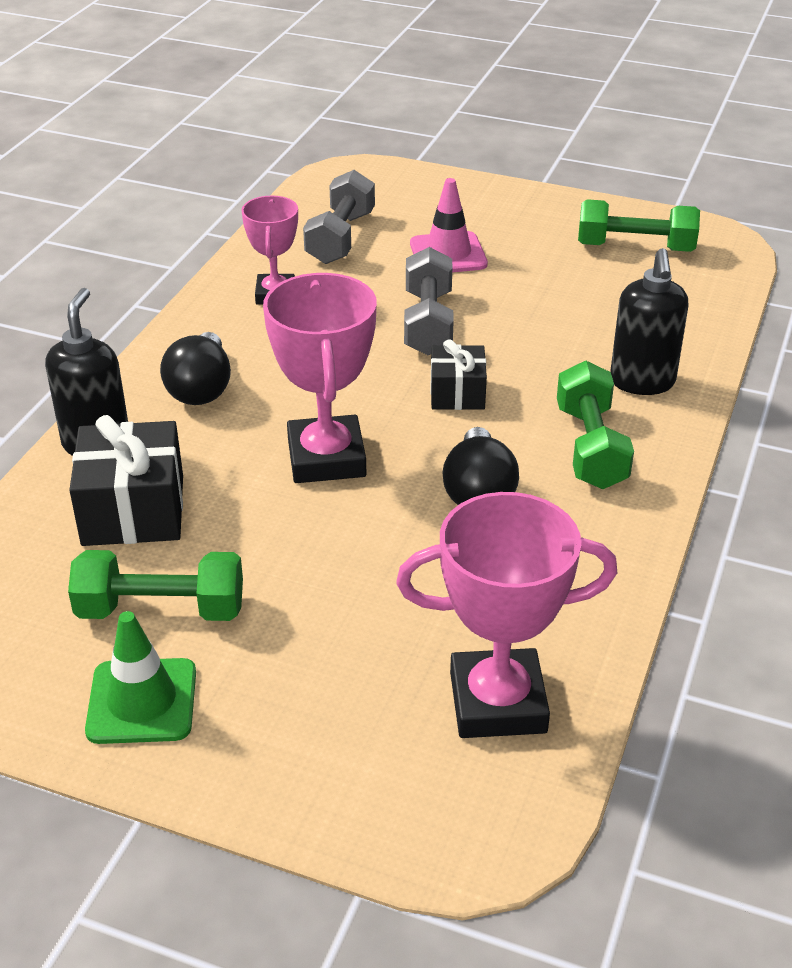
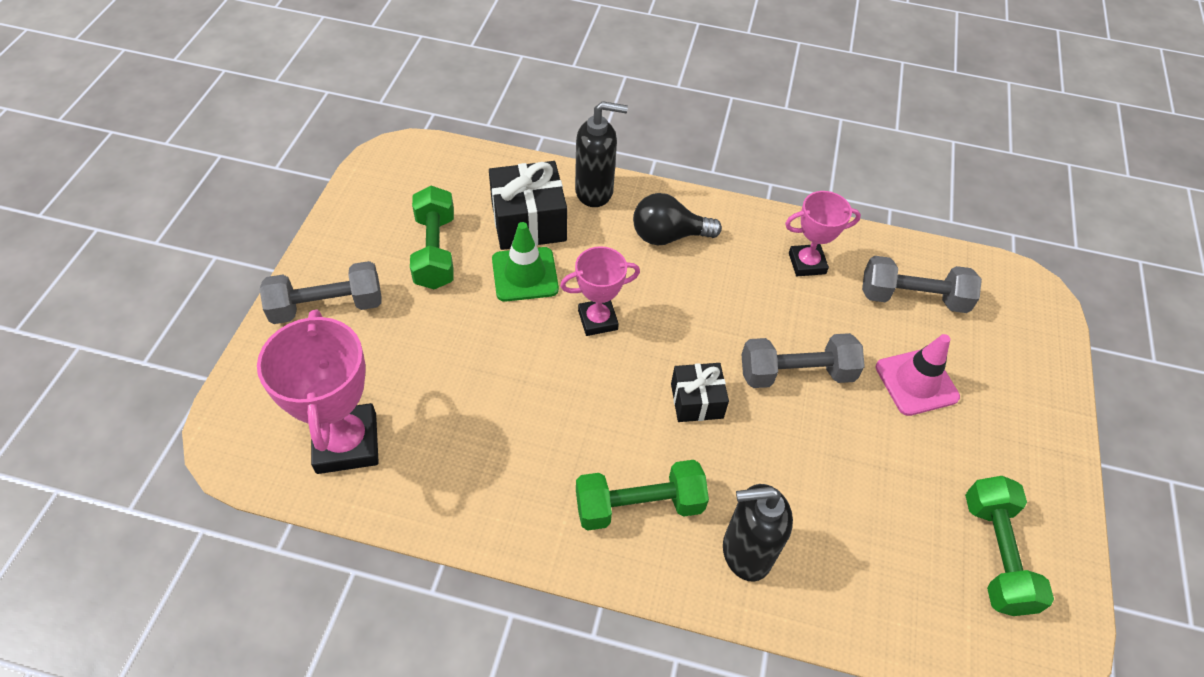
camera: 80 degrees right, 15 degrees up
(142, 701) = (358, 255): green traffic cone -> green traffic cone (525, 274)
(242, 736) = (327, 306): none -> grey dumbbell
(326, 458) = (597, 320): pink trophy -> pink trophy, size x0.61
(478, 492) = (569, 422): black light bulb -> none

